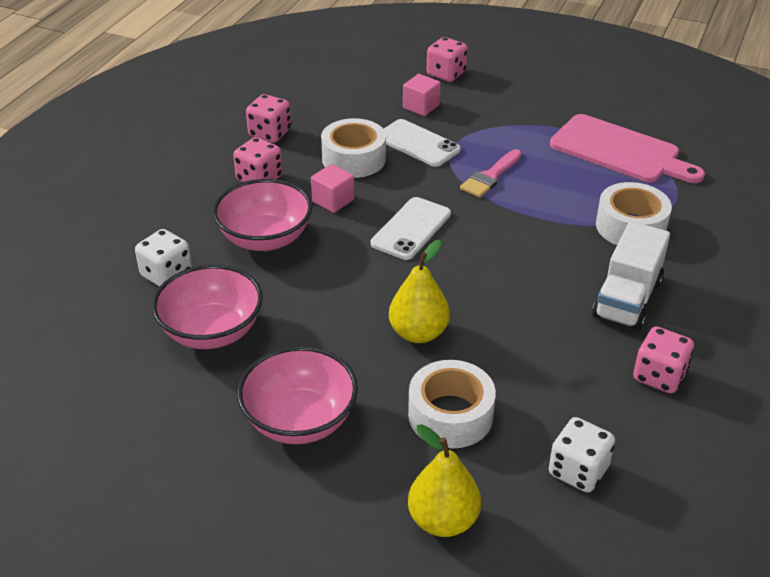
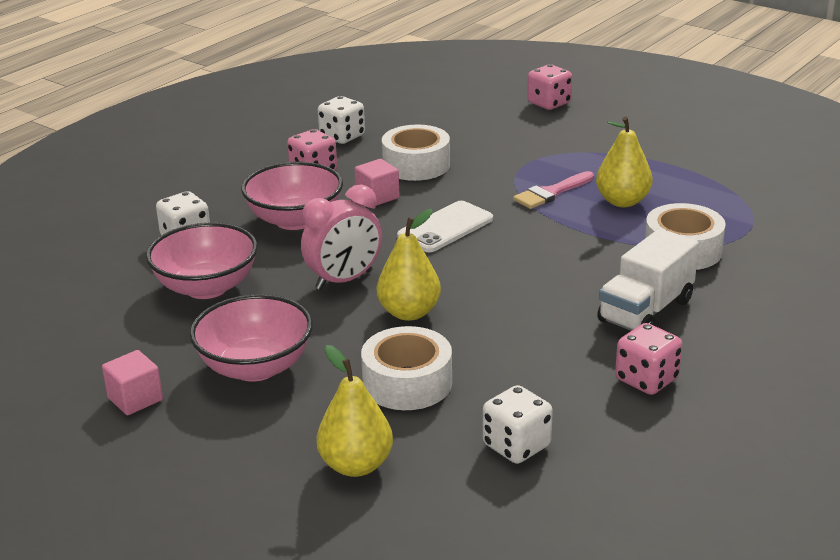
camera: 15 degrees right, 10 degrees down
(270, 133) = (342, 136): pink dice -> white dice
(342, 304) = (344, 280): none -> pink clock
(418, 143) = (489, 158): white phone -> none
(421, 107) = (508, 128): pink cube -> pink cube (135, 399)
(557, 178) = (622, 201): none -> yellow pear
(619, 151) = (704, 185): pink cutting board -> none

